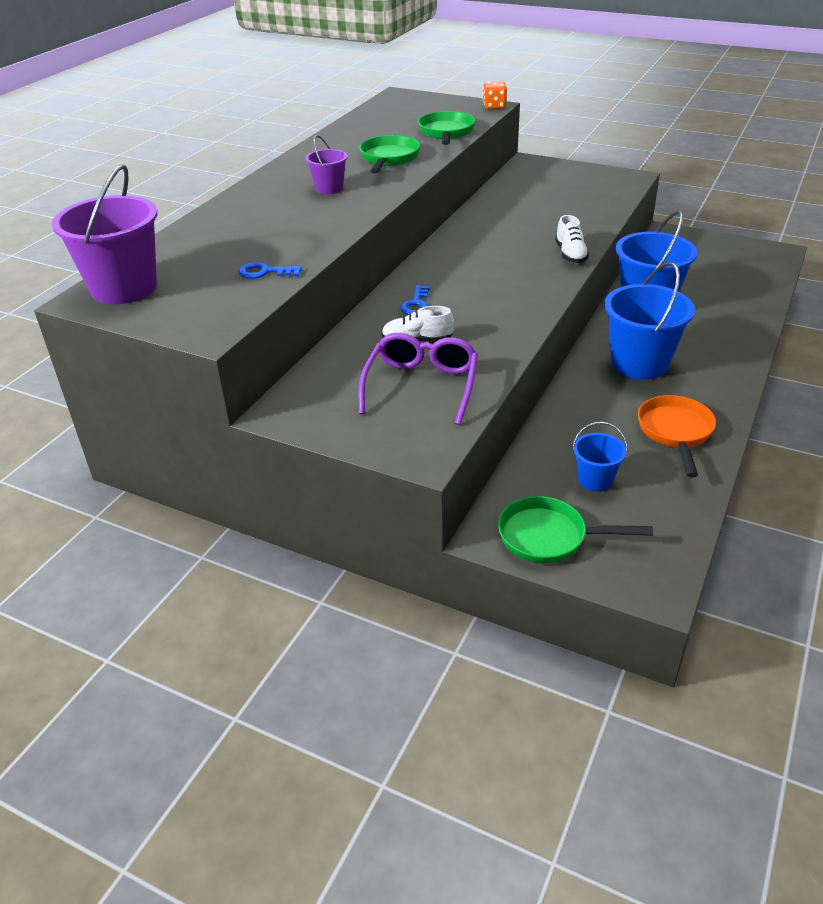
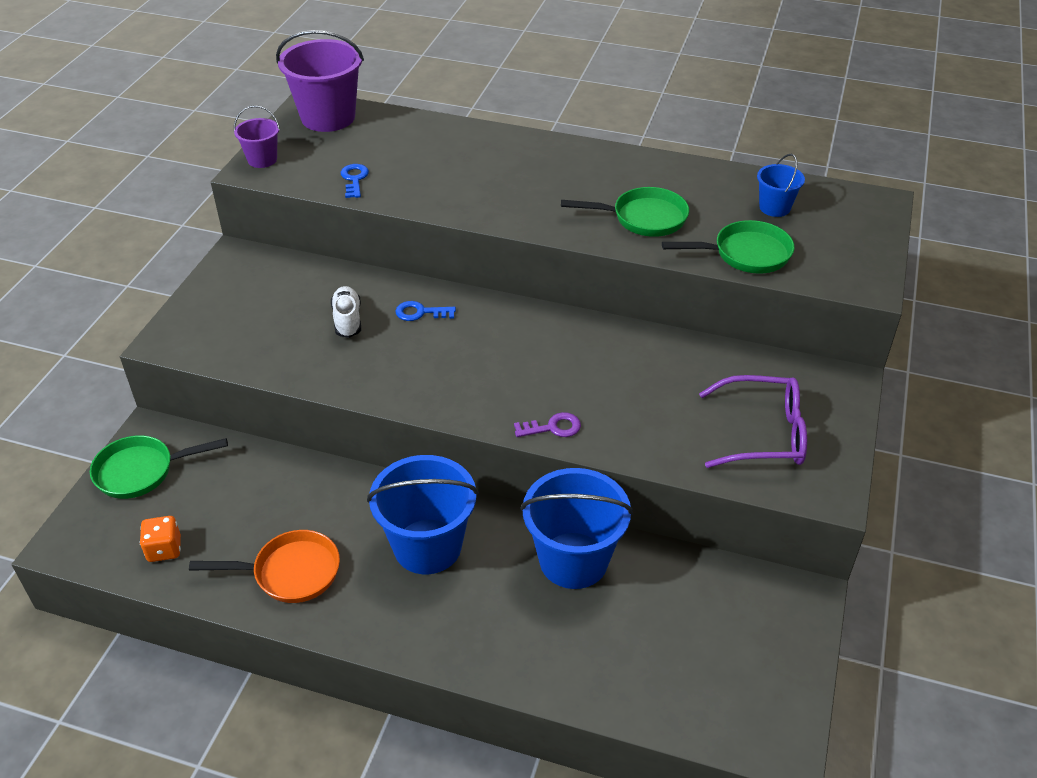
camera: 80 degrees right, 5 degrees up
(329, 188) = (548, 188): purple bucket -> purple bucket (262, 159)
(421, 386) = (270, 330): purple glasses -> purple glasses (763, 434)
(494, 106) = (868, 289): orange dice -> orange dice (164, 549)
(549, 537) = (141, 471): green pan -> green pan turned 105 degrees counterclockwise
(570, 254) = (553, 427): white shoe -> purple key
(595, 480) = (216, 503): blue bucket -> blue bucket (774, 207)

